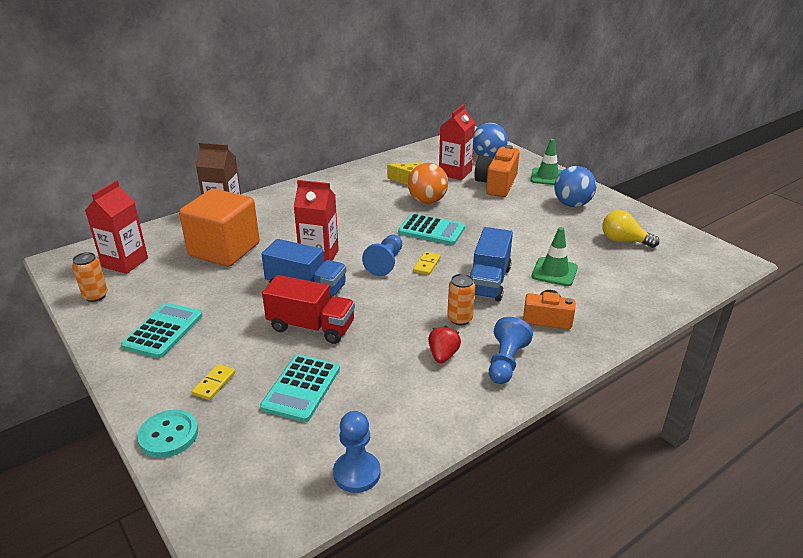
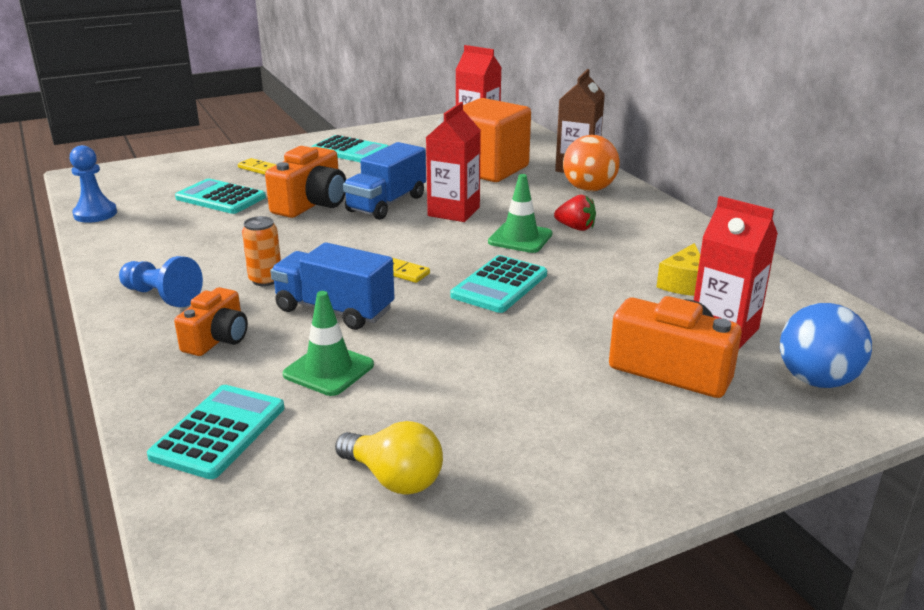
camera: 100 degrees right, 5 degrees down
(95, 296) = (422, 128): orange can -> none
(168, 435) = (210, 157): turquoise button -> none
(311, 327) = (312, 204): red truck -> orange camera
(385, 263) = (420, 247): blue pawn -> none
(427, 201) = (601, 292): orange ball -> orange ball (589, 189)
(443, 355) = (207, 262): red strawberry -> red strawberry (575, 228)
(547, 177) = (717, 444): green traffic cone -> green traffic cone (520, 238)
(572, 204) = (572, 448): blue ball -> none
(623, 241) = (394, 478): yellow light bulb -> yellow light bulb turned 90 degrees clockwise
(630, 294) = (219, 432): none -> turquoise calculator

